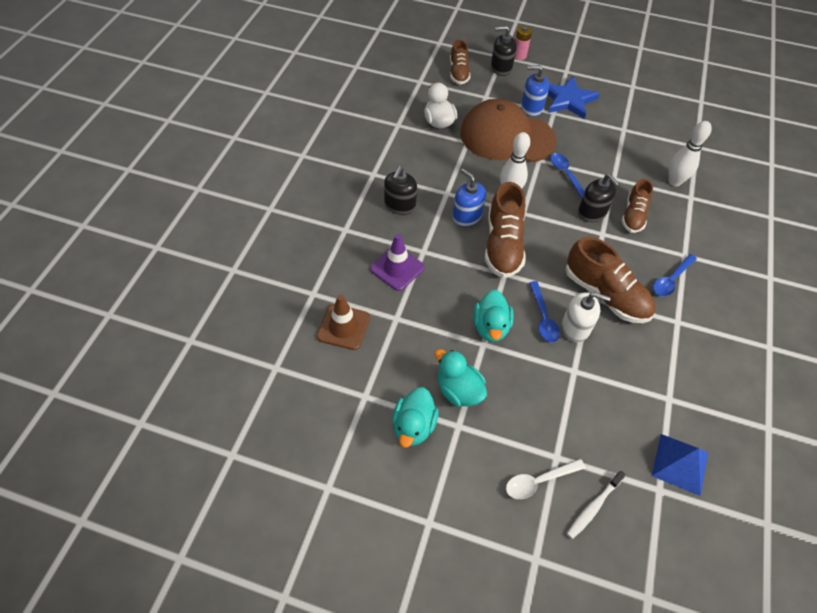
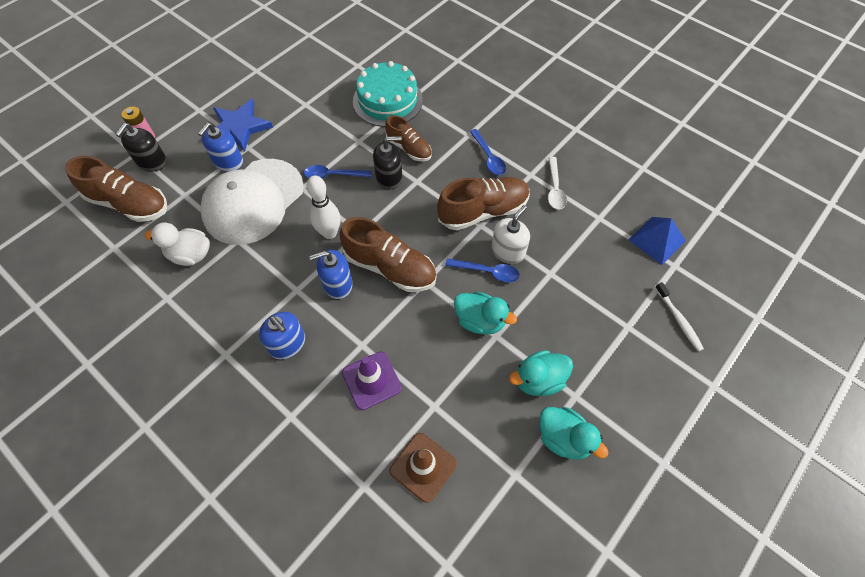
camera: 65 degrees left, 5 degrees up
(400, 205) = (287, 344): black soap dispenser -> blue soap dispenser
(458, 73) = (129, 204): brown shoe -> brown shoe, size x1.61
(507, 136) = (253, 201): brown cap -> white cap
(538, 481) = (646, 352): white spoon -> white spoon (555, 189)
(674, 181) = (387, 100): white bowling pin -> turquoise cake

